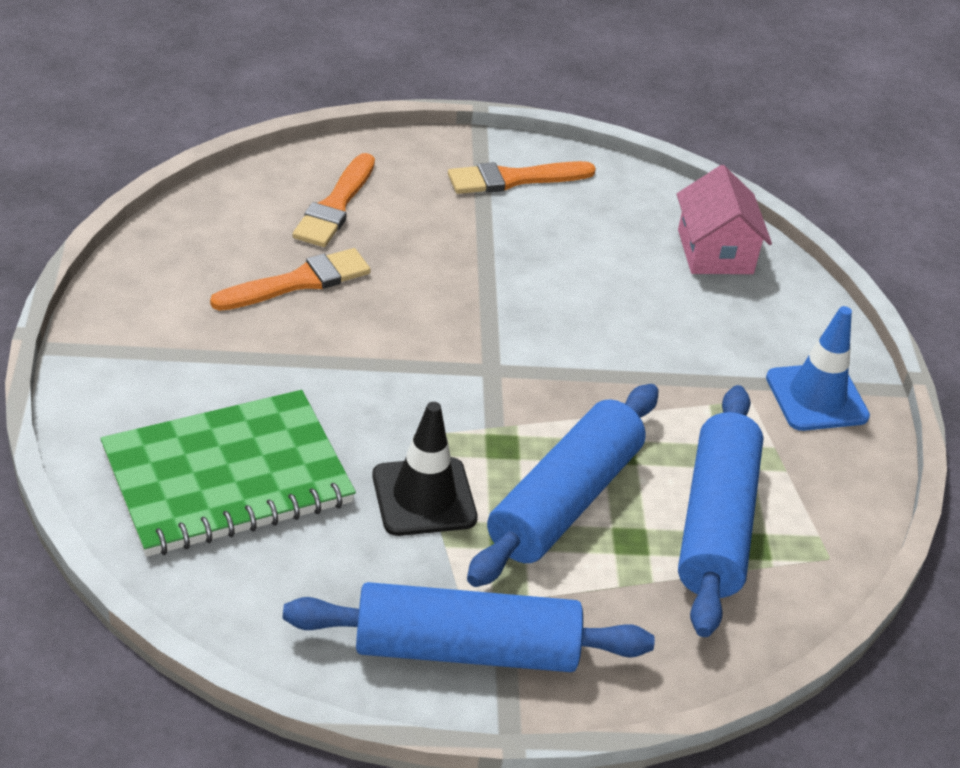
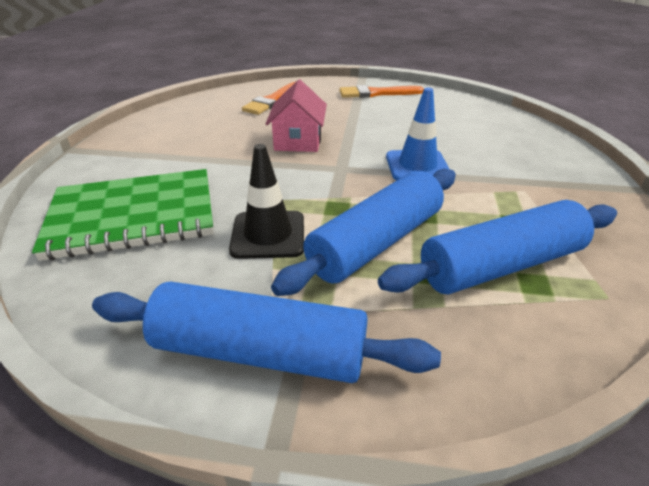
camera: 15 degrees right, 5 degrees down
(298, 282) = (236, 127): orange brush -> none
(715, 252) = (495, 122): pink house -> pink house (298, 140)
(715, 523) = (500, 265): blue rolling pin -> blue rolling pin turned 45 degrees clockwise
(816, 397) = (575, 191): blue traffic cone -> blue traffic cone (417, 166)

